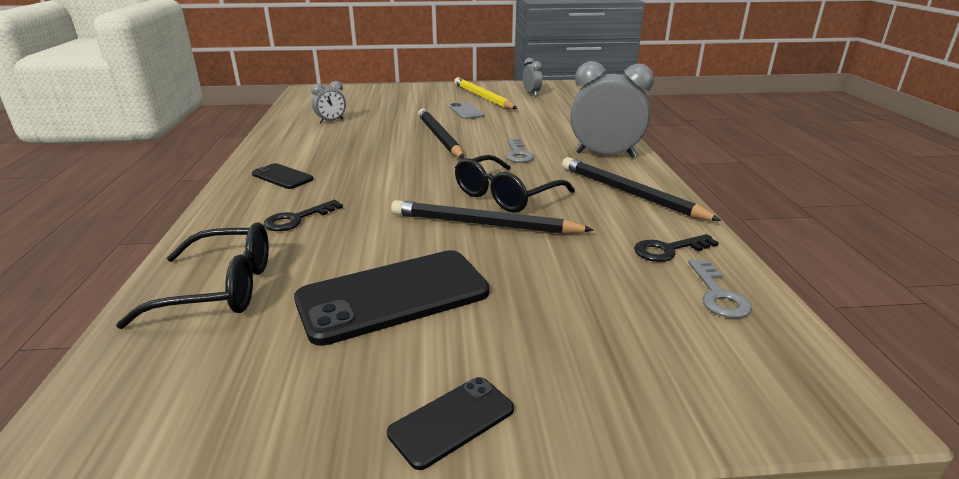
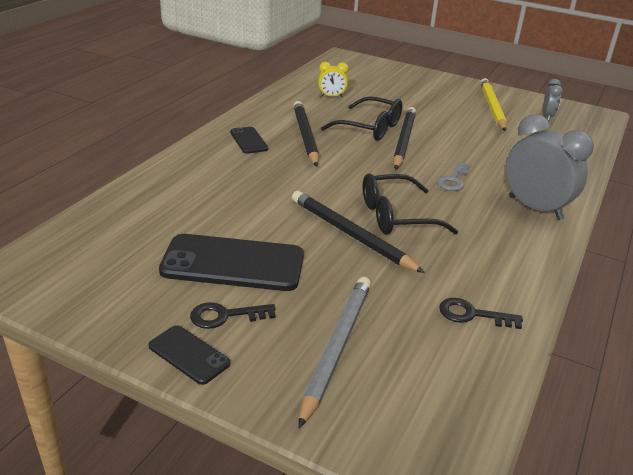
camera: 30 degrees right, 5 degrees up
(221, 288) = (141, 215): black glasses -> black glasses (370, 128)
(297, 219) = (227, 181): black key -> black key (225, 316)
(331, 121) = (331, 97): grey clock -> yellow clock
(452, 421) = (189, 355): black phone -> black phone turned 45 degrees clockwise
(466, 111) = (458, 119): grey phone -> none
(597, 332) = (336, 347): none -> grey pencil
(629, 193) = (507, 253): black pencil -> black pencil (305, 136)
(718, 294) = (463, 365): grey key -> none

